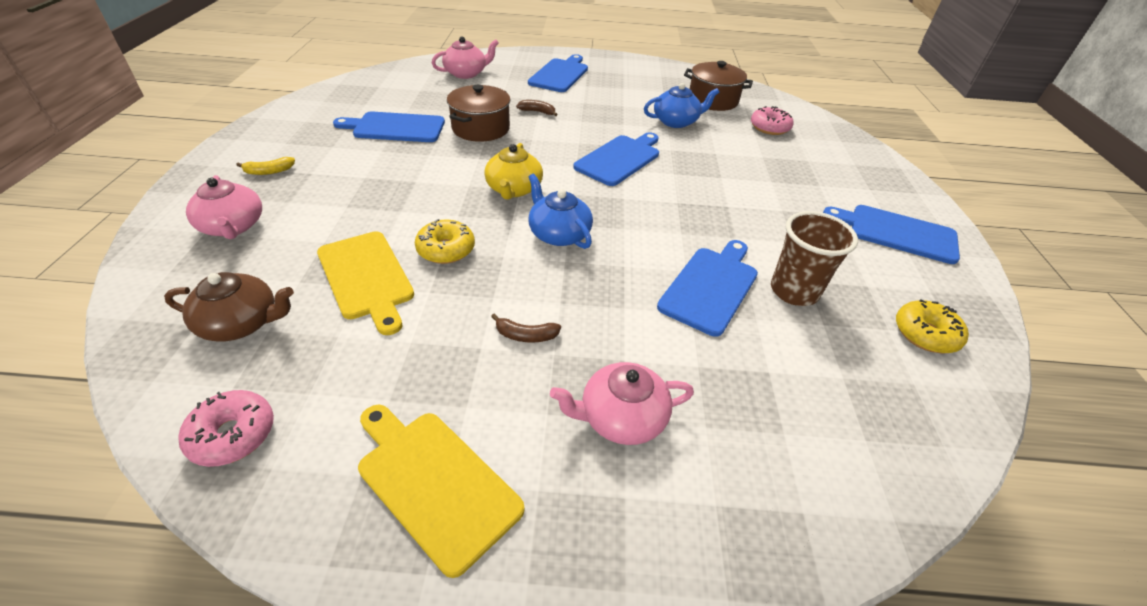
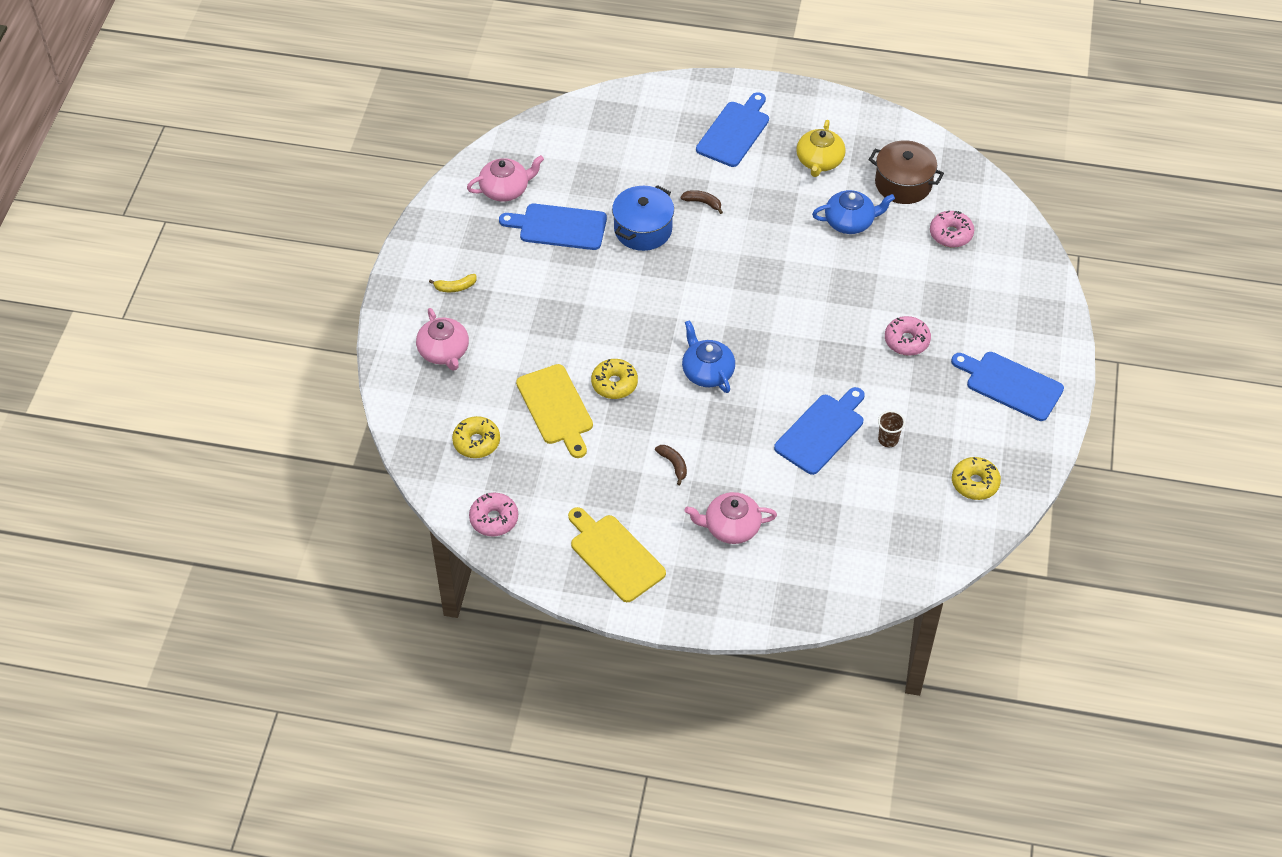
camera: 10 degrees right, 10 degrees up
(241, 323) = (476, 442): brown teapot -> yellow donut
(466, 73) = (627, 130): pink teapot -> pink teapot (505, 189)
(480, 128) = (643, 229): brown pot -> blue pot
(514, 189) = (672, 317): yellow teapot -> yellow teapot (819, 161)
(526, 335) = (673, 464): brown banana -> brown banana turned 135 degrees counterclockwise
(619, 159) = (777, 279): blue cutting board -> none
(768, 200) = (906, 341): none -> pink donut
(794, 291) = (888, 439): brown cup -> brown cup, size x0.53

